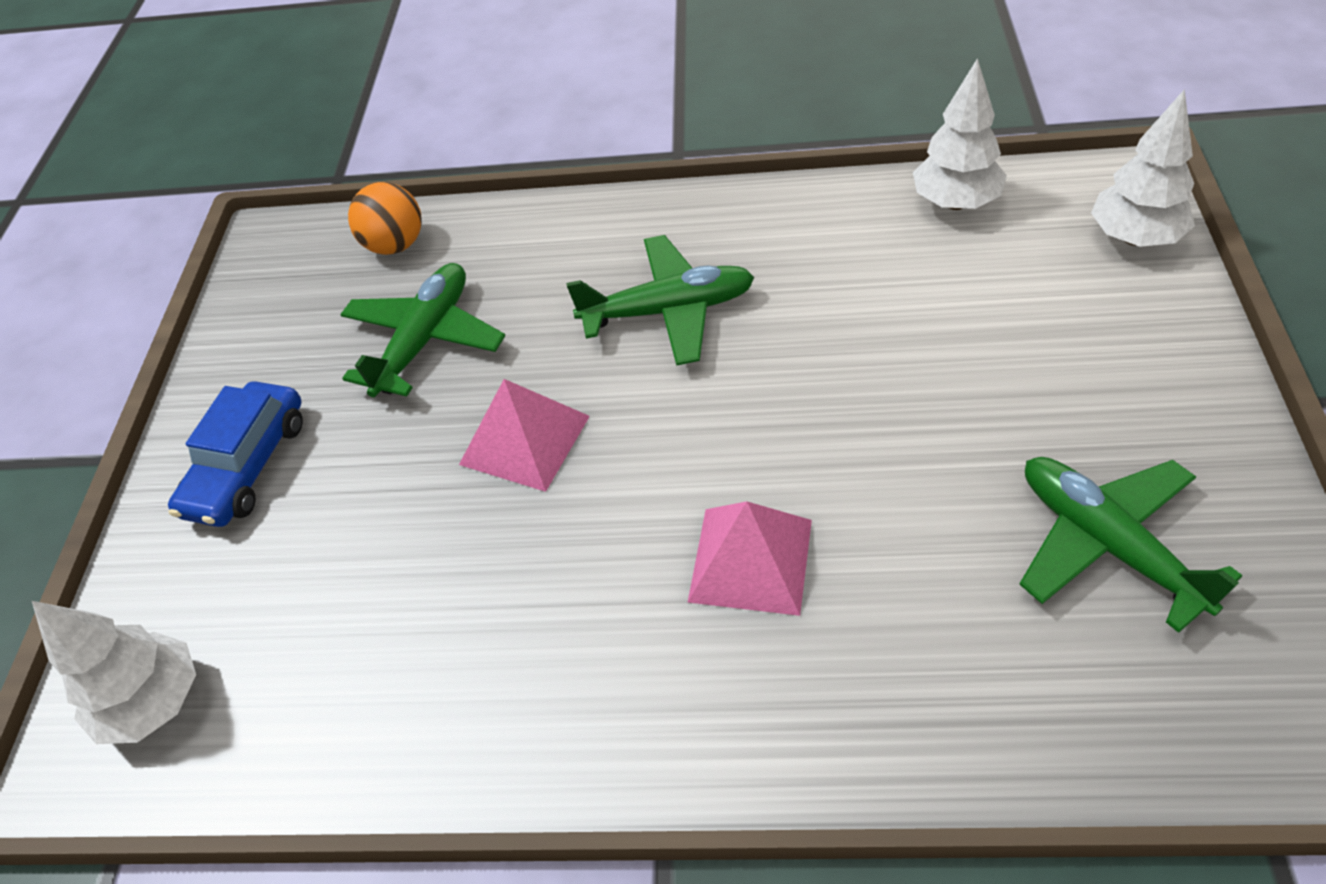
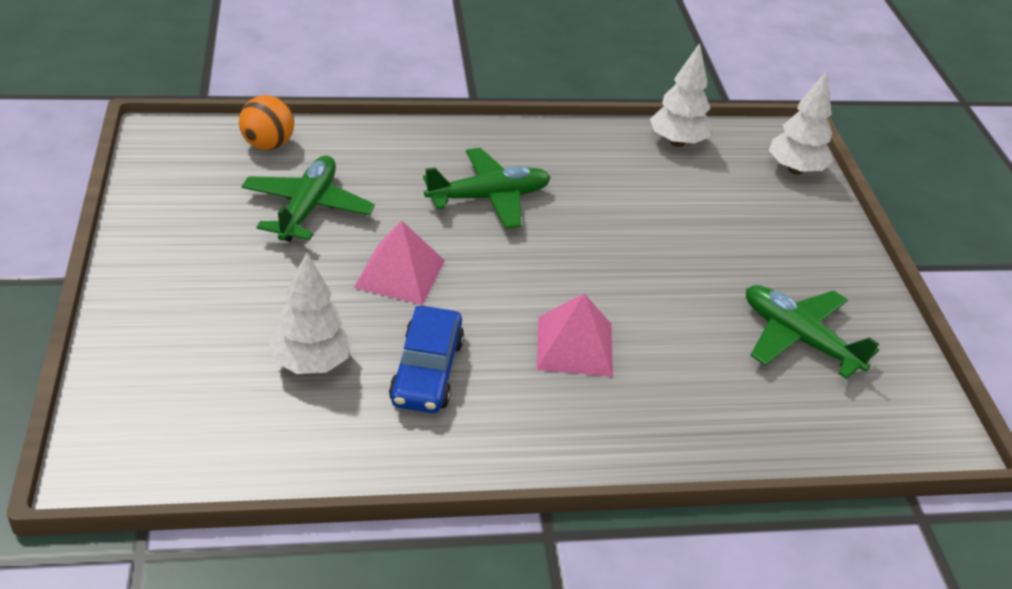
camera: 20 degrees left, 10 degrees down
(154, 703) = (153, 431): white tree -> white tree (311, 363)
(247, 466) = (185, 285): blue car -> blue car (427, 371)

